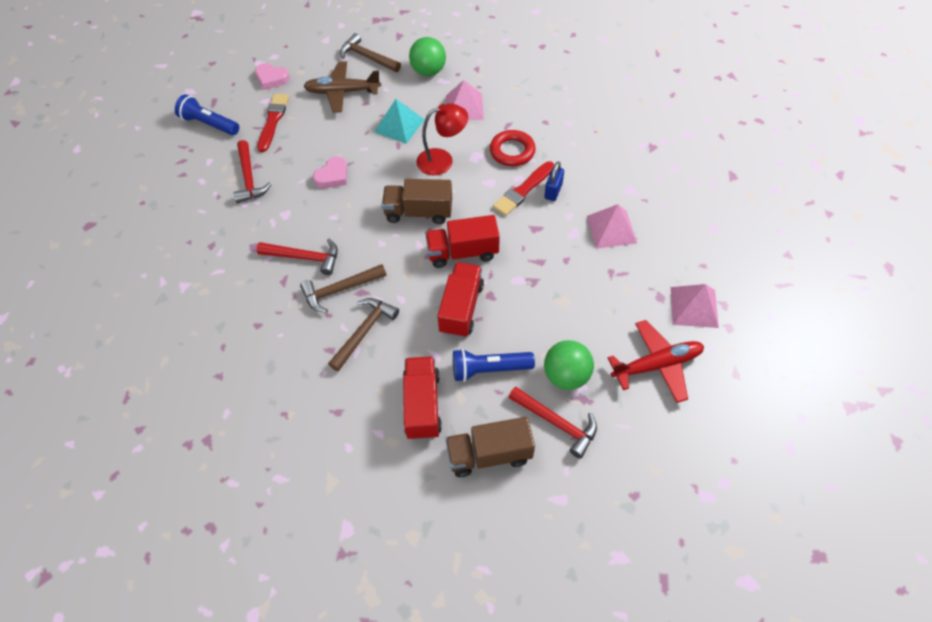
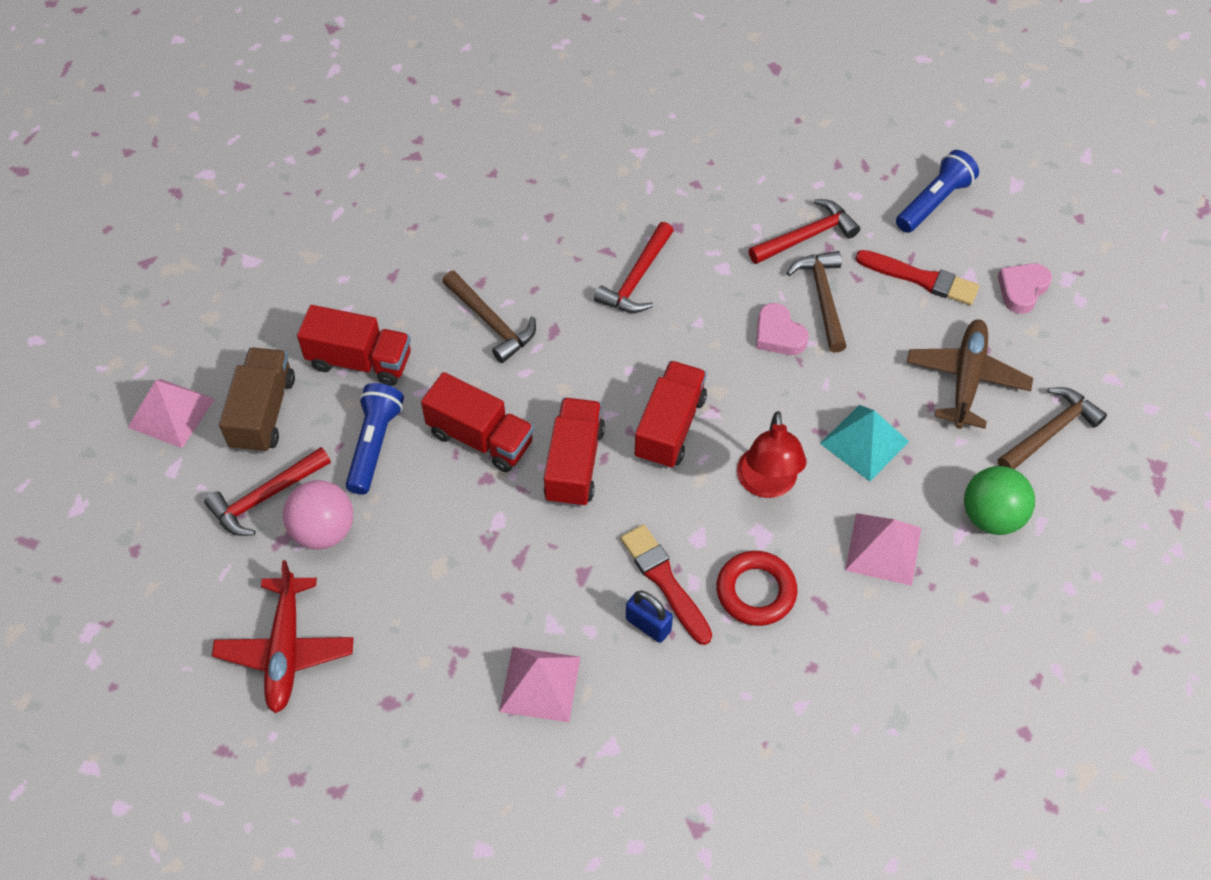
camera: 105 degrees right, 0 degrees up
(249, 178) = (806, 236): red hammer -> red hammer turned 150 degrees clockwise
(340, 290) = (567, 308): brown hammer -> brown hammer (822, 298)
(419, 212) = (670, 427): brown truck -> red truck
(566, 375) = (324, 530): green ball -> pink ball
(694, 307) = (352, 744): pink pyramid -> pink pyramid (171, 413)

